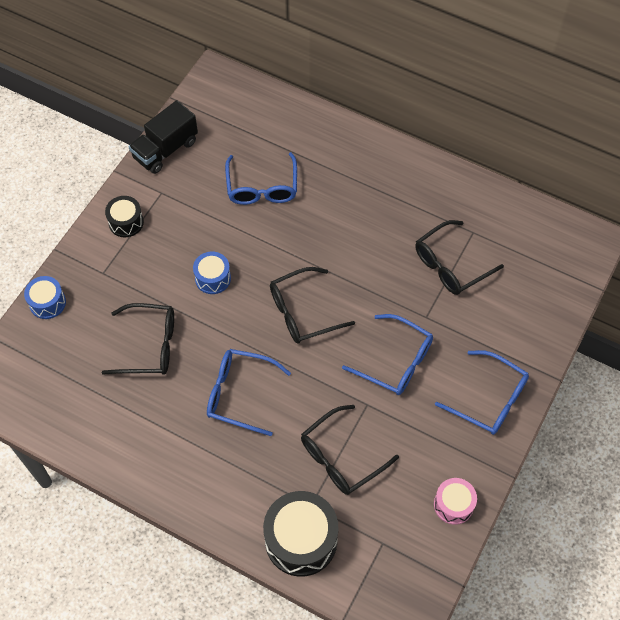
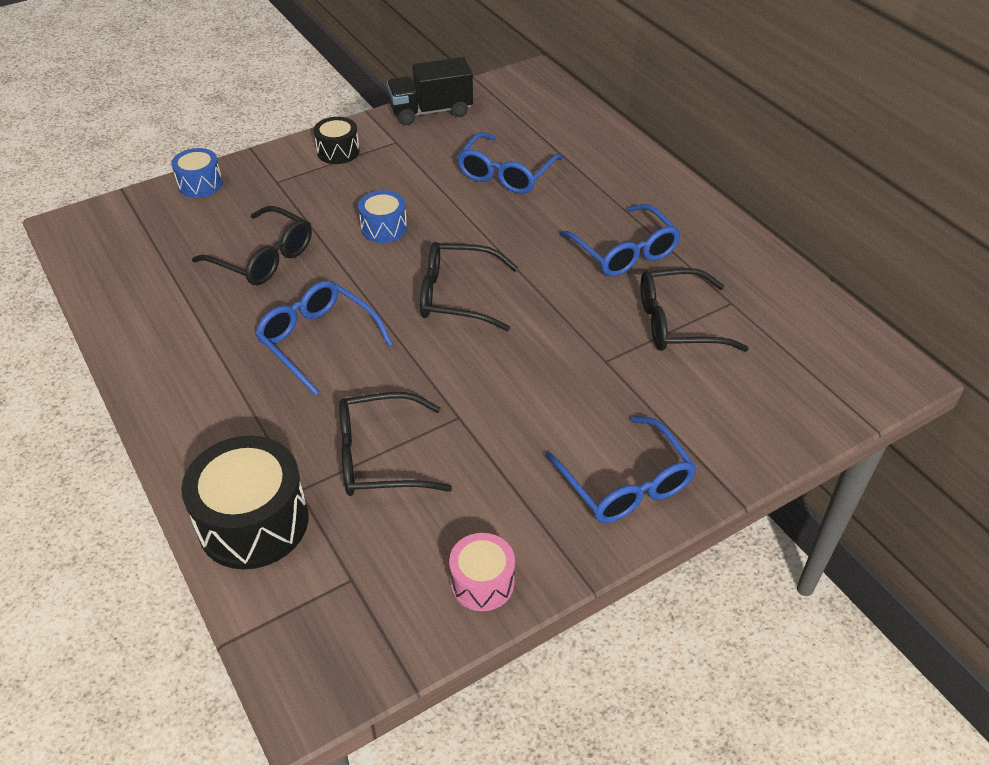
camera: 30 degrees right, 15 degrees down
(396, 361) = (530, 389): blue glasses -> blue glasses (624, 252)

